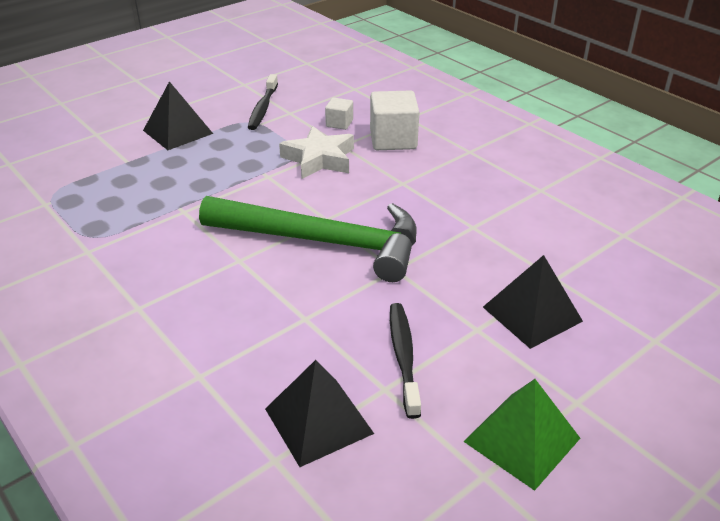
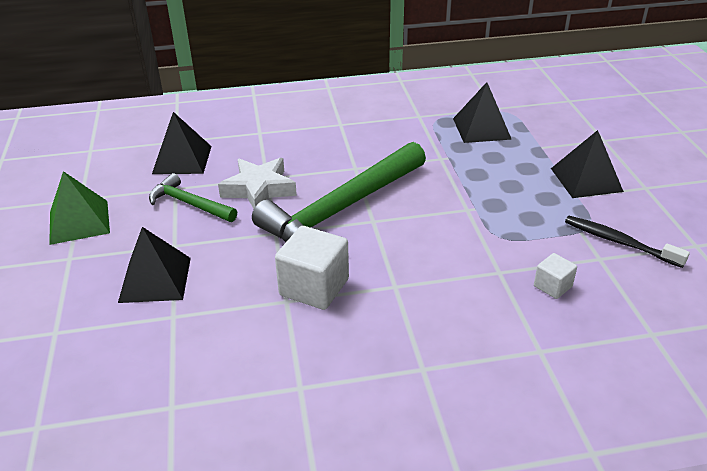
camera: 120 degrees right, 0 degrees up
(102, 201) = (481, 128): none -> black pyramid
(319, 159) = (479, 247): white star -> white star (259, 189)
(393, 140) = (489, 314): white cube -> white cube (314, 287)
(403, 356) = (189, 204): black toothbrush -> green hammer

